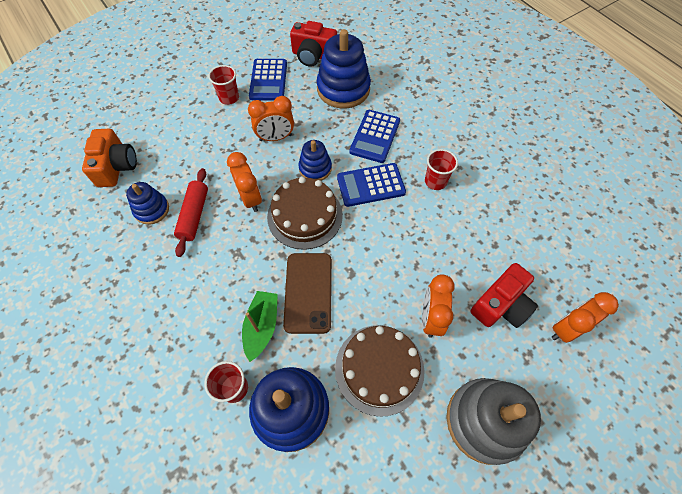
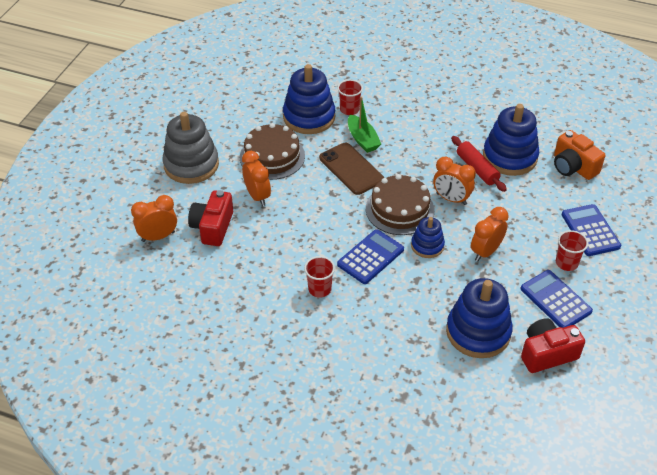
camera: 145 degrees right, 15 degrees down
(152, 210) = (509, 157): blue stacking toy -> blue stacking toy, size x1.80
(375, 136) = (404, 300): blue calculator -> blue calculator (590, 230)
(566, 328) = (158, 236): orange clock -> orange clock turned 135 degrees counterclockwise

